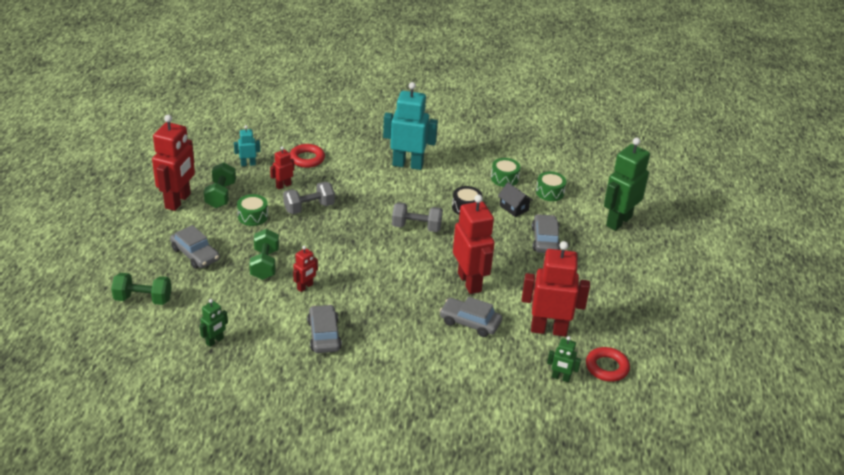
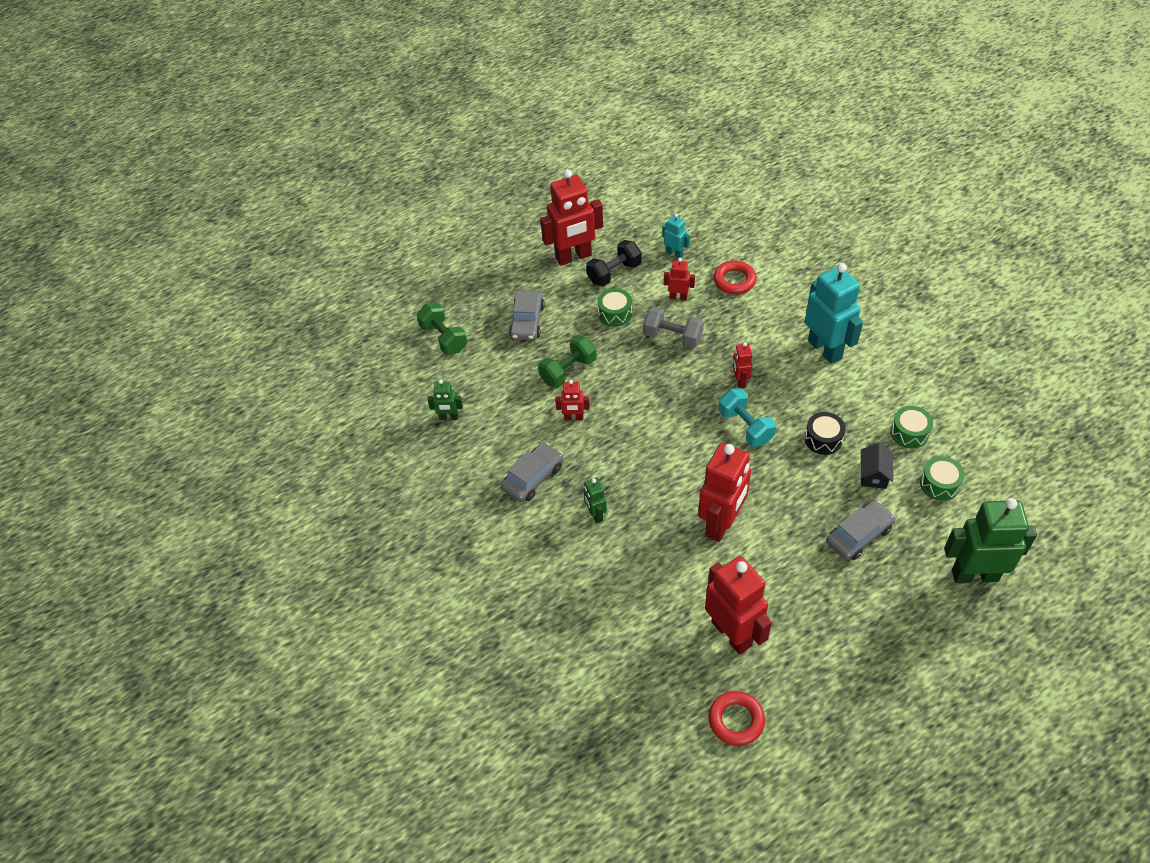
camera: 55 degrees right, 15 degrees up
(220, 195) = (614, 273): green dumbbell -> black dumbbell
(381, 207) = (740, 381): none -> red robot
(416, 227) = (745, 426): grey dumbbell -> turquoise dumbbell
(470, 322) = (668, 565): grey car -> none
(560, 378) = (677, 691): green robot -> green robot (595, 514)

